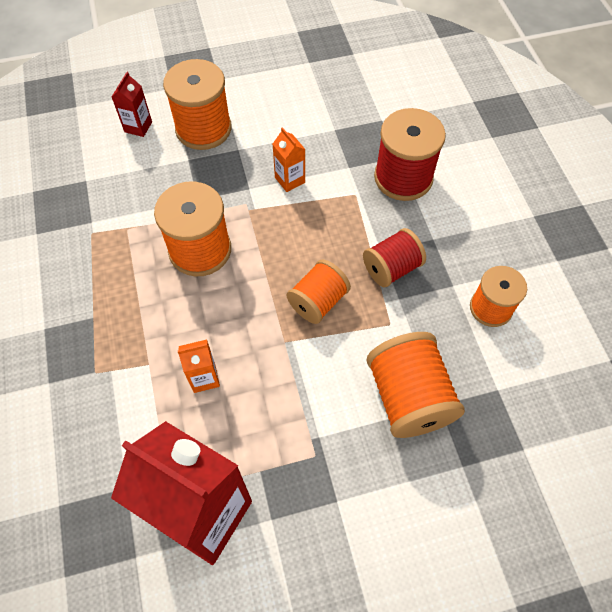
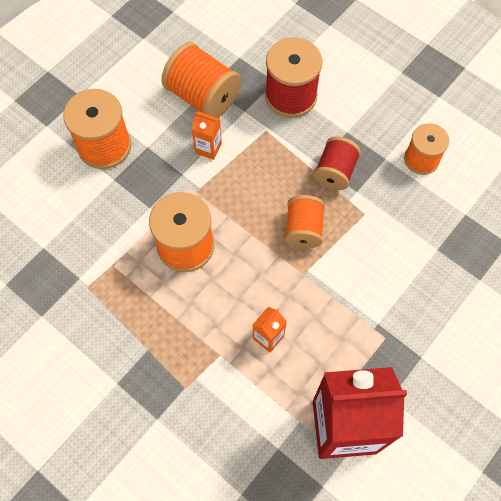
camera: 35 degrees left, 5 degrees up
(138, 127) = (47, 176): red carton -> none
(408, 397) = (414, 257): orange spool -> orange spool (203, 97)

